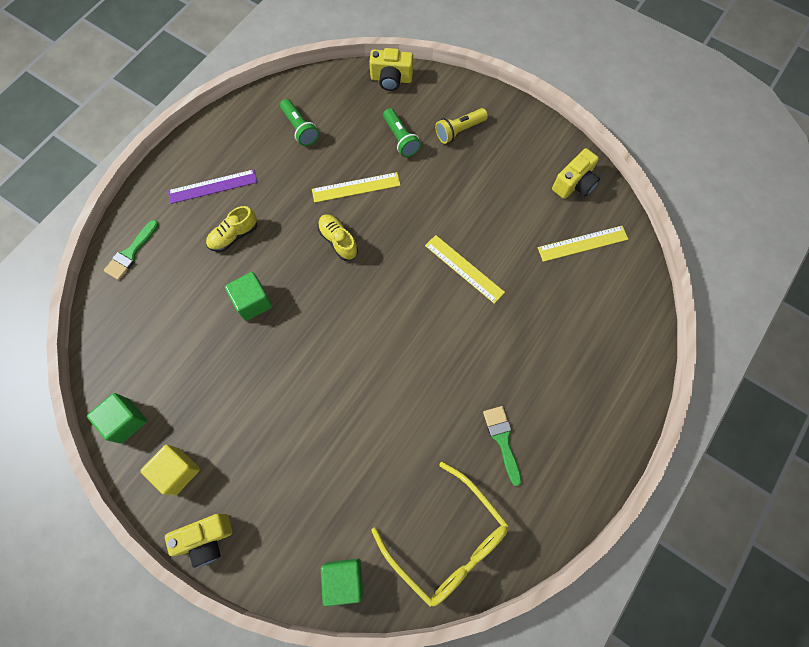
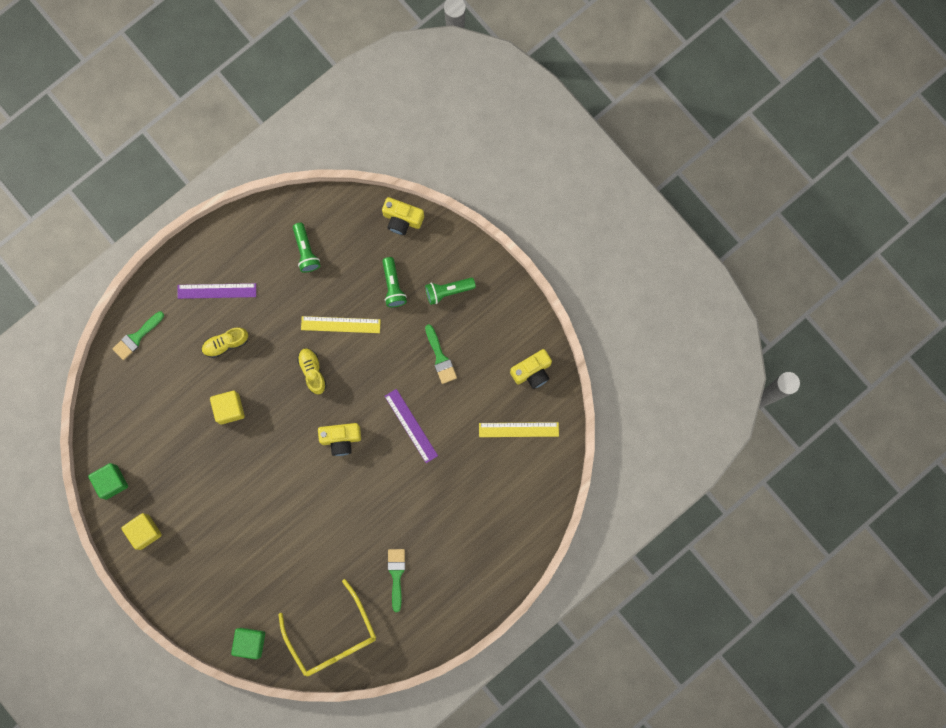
camera: 15 degrees right, 10 degrees up
(206, 539) = (157, 587): yellow camera -> yellow camera (341, 439)
(253, 302) = (229, 409): green cube -> yellow cube
(459, 130) = (448, 291): yellow flashlight -> green flashlight
(464, 268) = (411, 425): yellow ruler -> purple ruler
(473, 193) = (440, 357): none -> green brush

